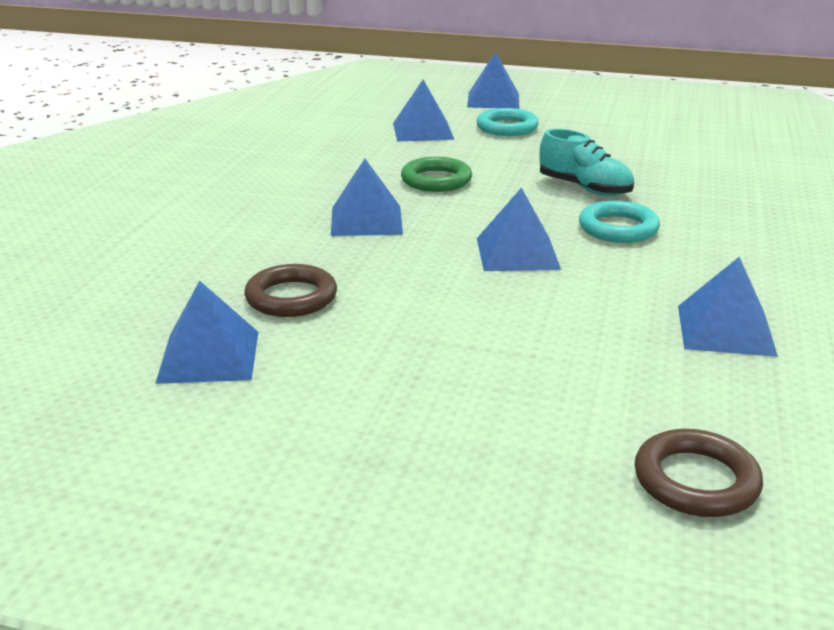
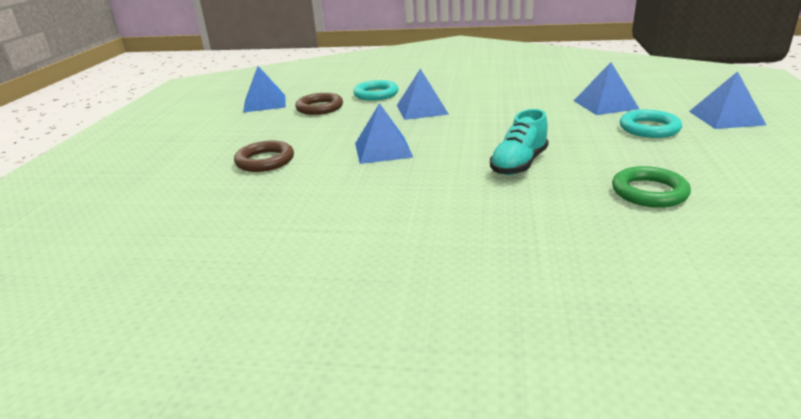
camera: 85 degrees right, 0 degrees up
(436, 180) = (501, 118): green ring -> green ring (649, 192)
(618, 228) = (438, 179): turquoise ring -> turquoise ring (376, 94)
(696, 480) = (110, 206): brown ring -> brown ring (265, 161)
(725, 330) = (267, 219): blue pyramid -> none

